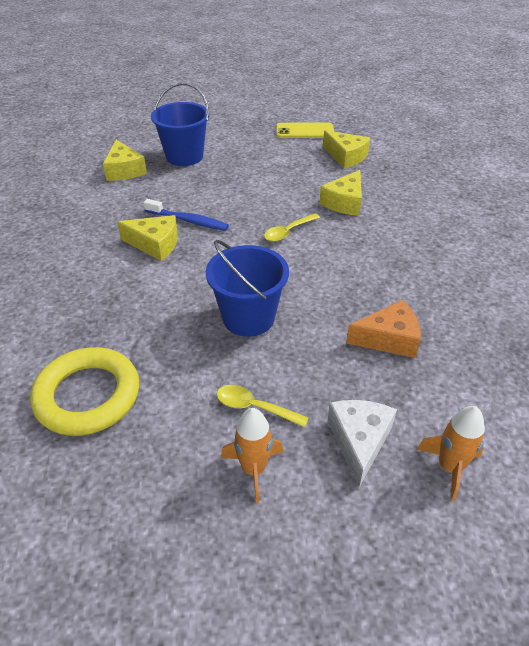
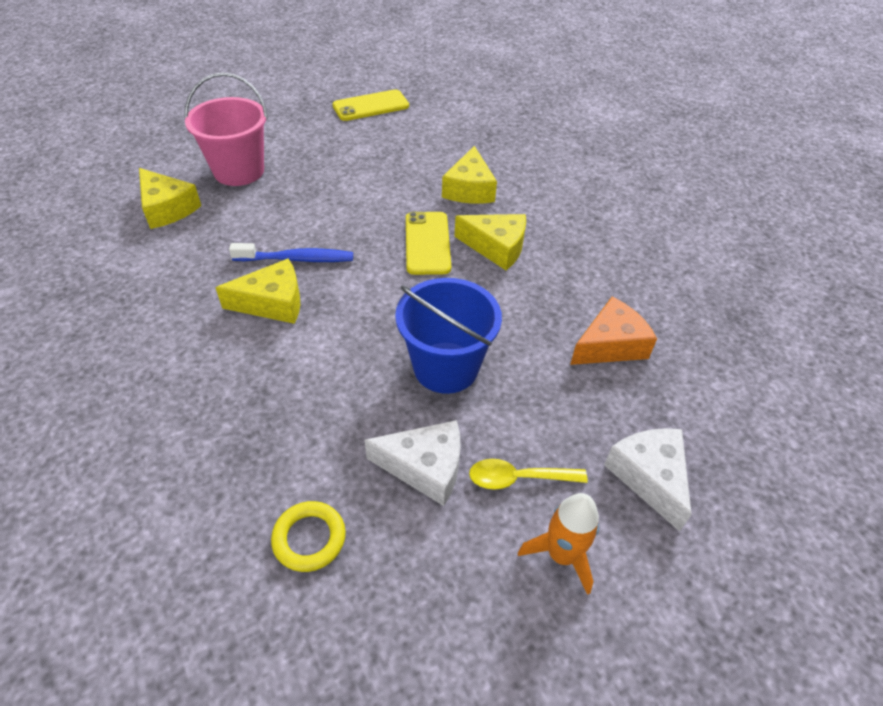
camera: 25 degrees left, 5 degrees up
(88, 395) = (309, 538): yellow ring -> yellow ring, size x0.51
(184, 156) = (239, 171): blue bucket -> pink bucket
(191, 378) = (425, 467): none -> white cheese
(288, 232) = (427, 243): yellow spoon -> yellow phone
(346, 157) = (437, 130): yellow cheese -> yellow cheese (496, 247)
(449, 467) = (749, 472): orange rocket -> none

